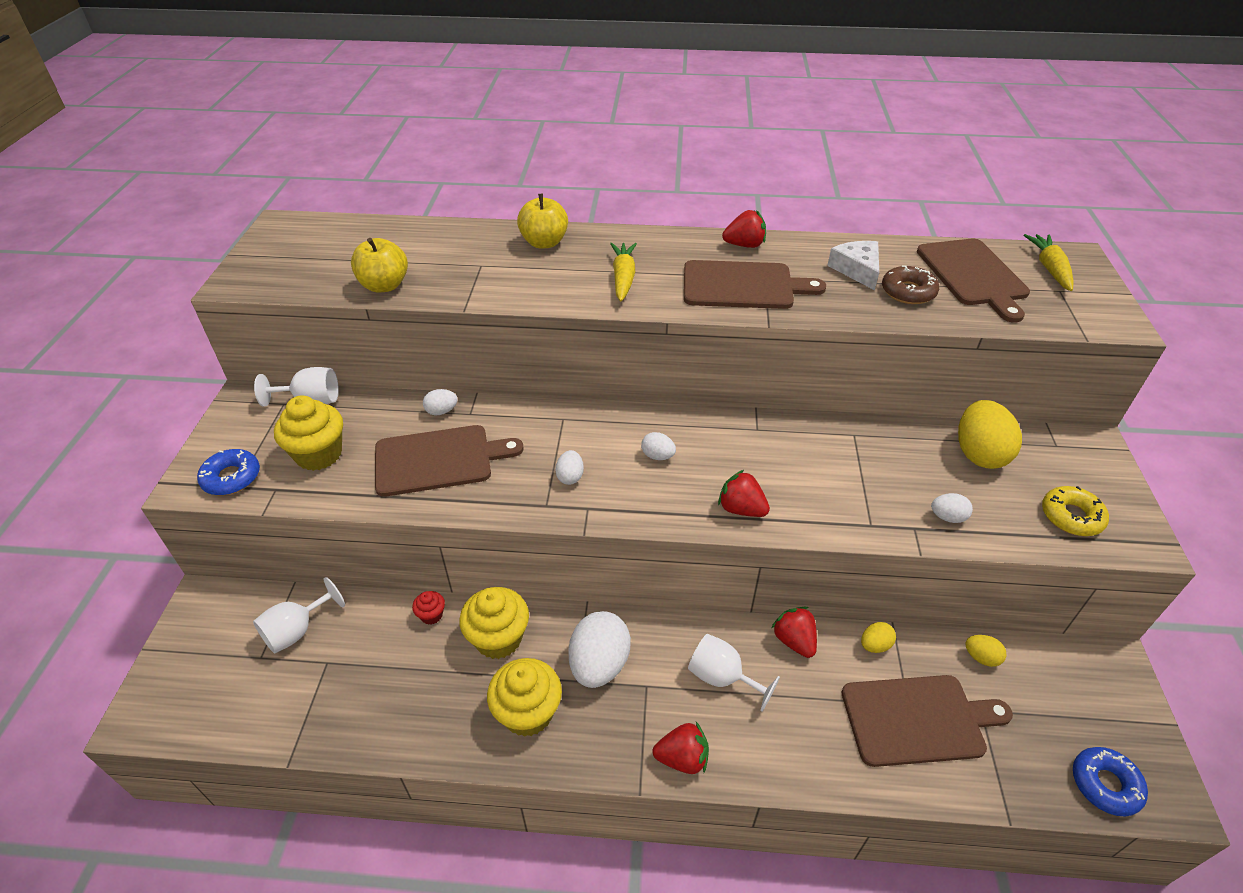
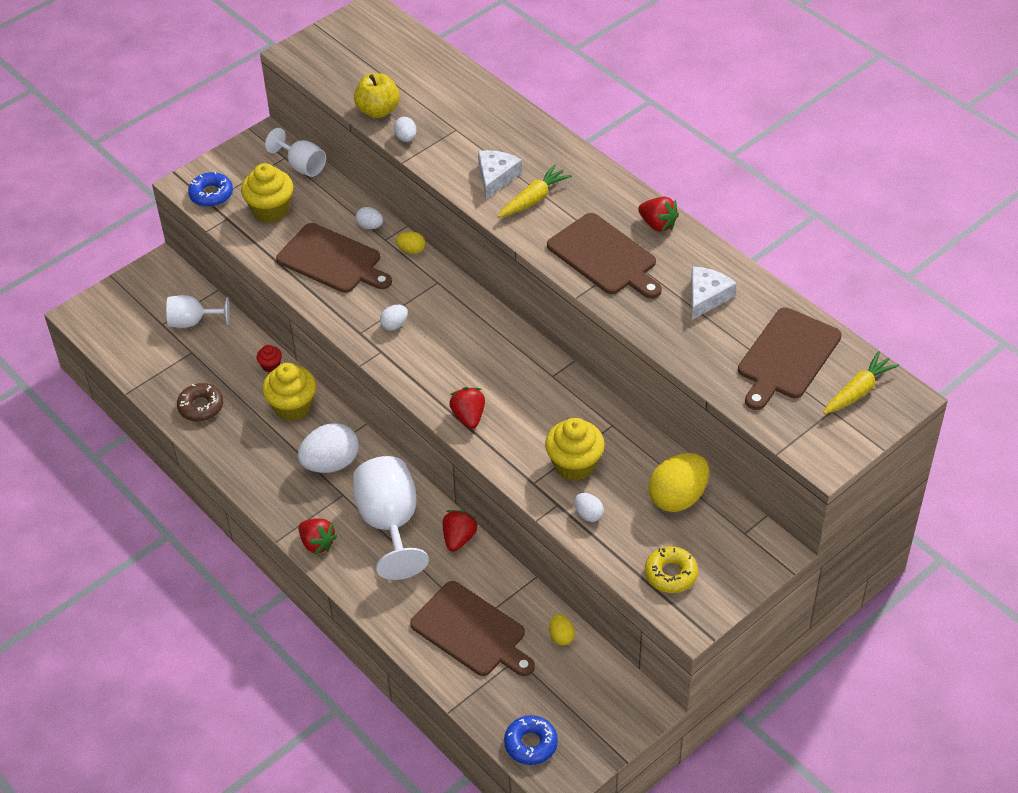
camera: 45 degrees right, 5 degrees up
(528, 713) = (265, 458): yellow cupcake -> yellow cupcake (574, 465)
(544, 243) = (520, 135): yellow apple -> none
(567, 279) = (496, 177): none -> white cheese
(657, 456) = (463, 348): white egg -> white egg (406, 138)
(722, 677) = (390, 523): white goblet -> white goblet, size x1.71
(875, 645) = (504, 579): yellow egg -> yellow egg (411, 250)
(908, 292) = (713, 337): brown donut -> brown donut (201, 406)

